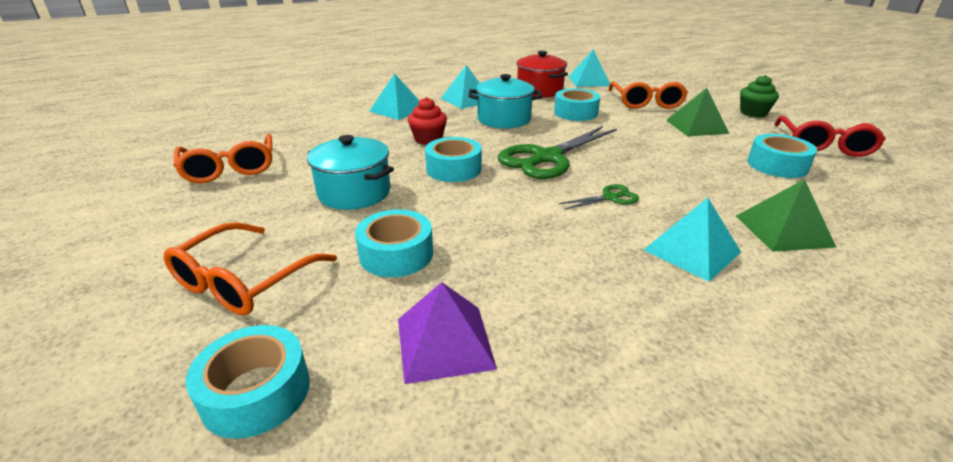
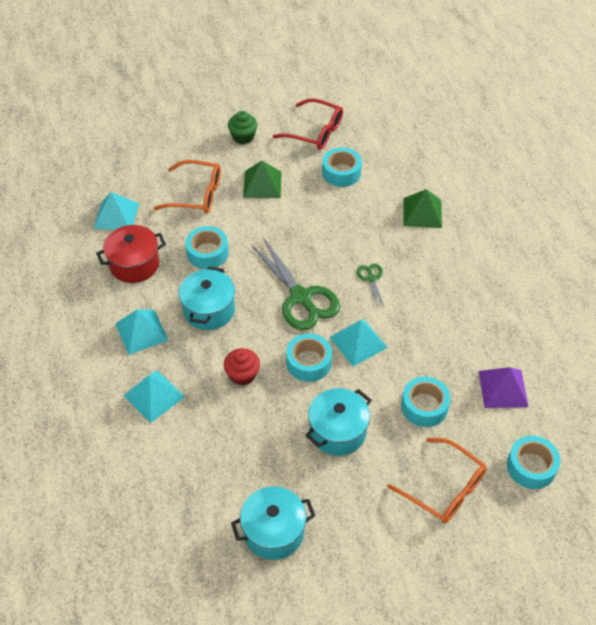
camera: 80 degrees left, 20 degrees up
(230, 169) = (273, 532): orange glasses -> turquoise pot
(691, 251) = (437, 262): turquoise pyramid -> turquoise pyramid (358, 342)

